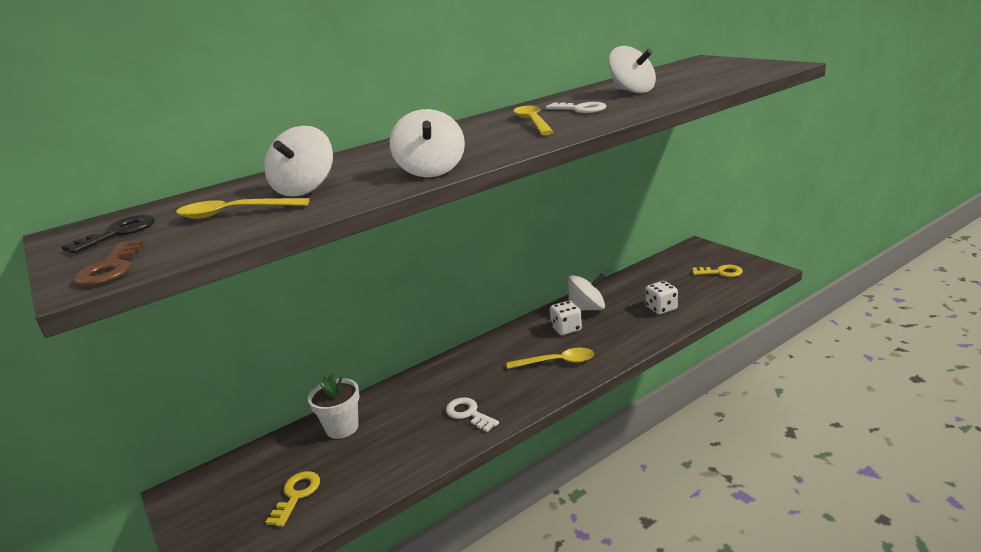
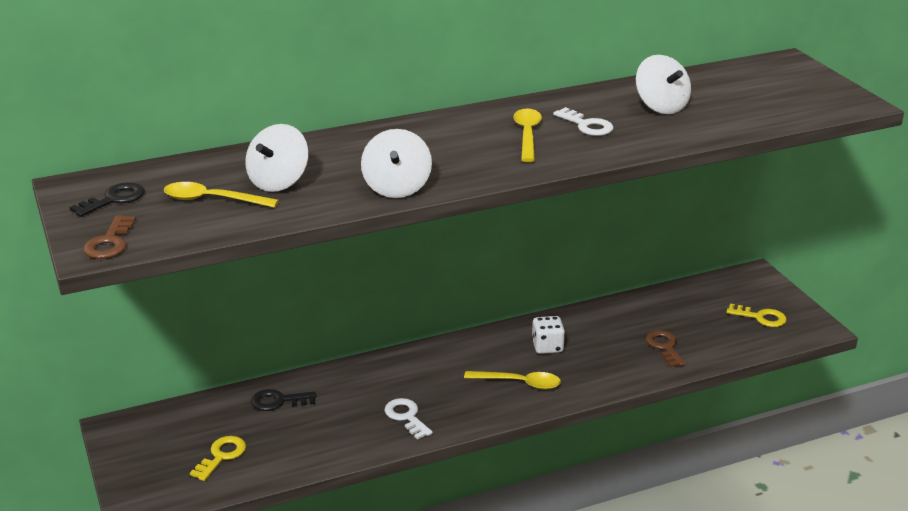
camera: 10 degrees right, 5 degrees up
(342, 428) = (278, 401): white flower pot -> black key
(587, 309) = (582, 327): white spinning top -> none
(661, 308) = (664, 347): white dice -> brown key

